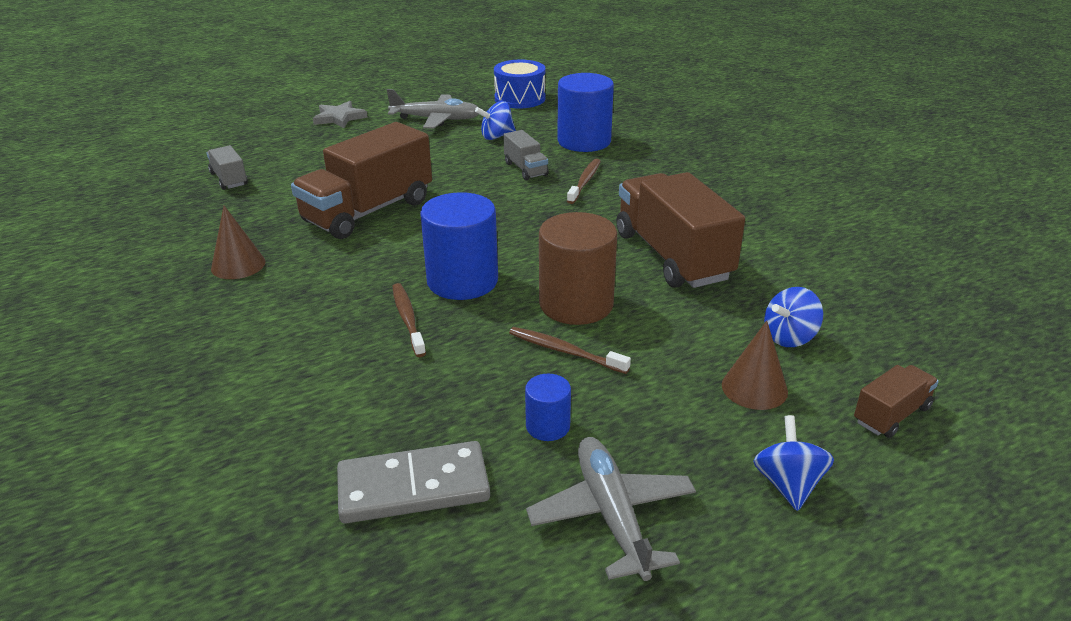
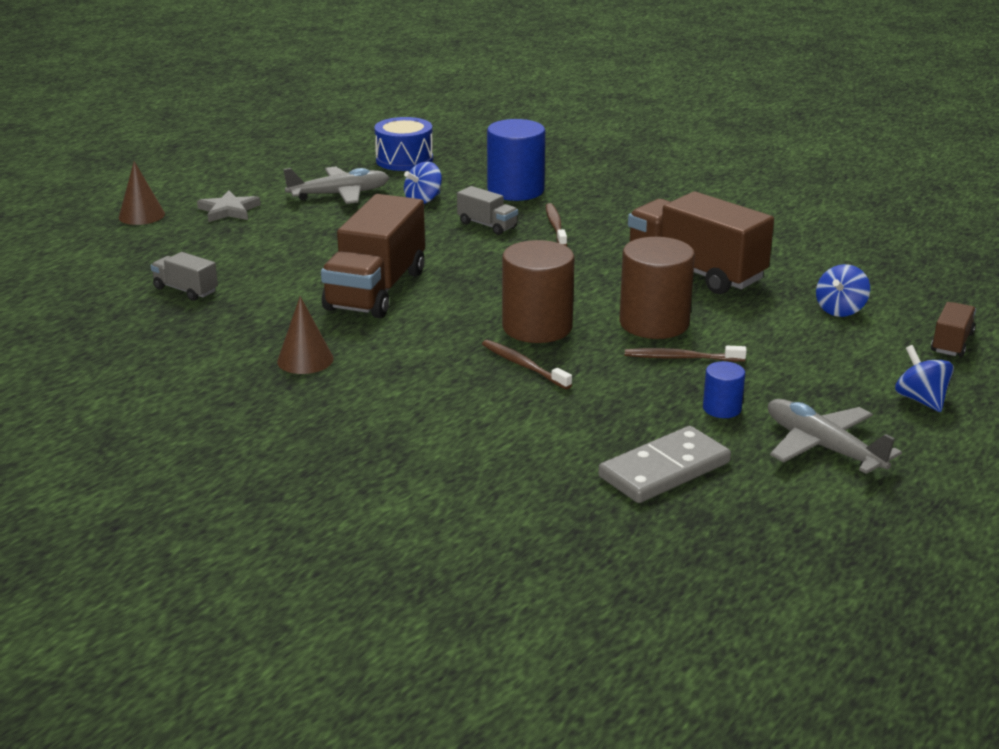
camera: 25 degrees left, 5 degrees down
(462, 281) = (537, 327): blue cylinder -> brown cylinder
(754, 388) = (846, 348): brown cone -> brown cone (141, 215)

